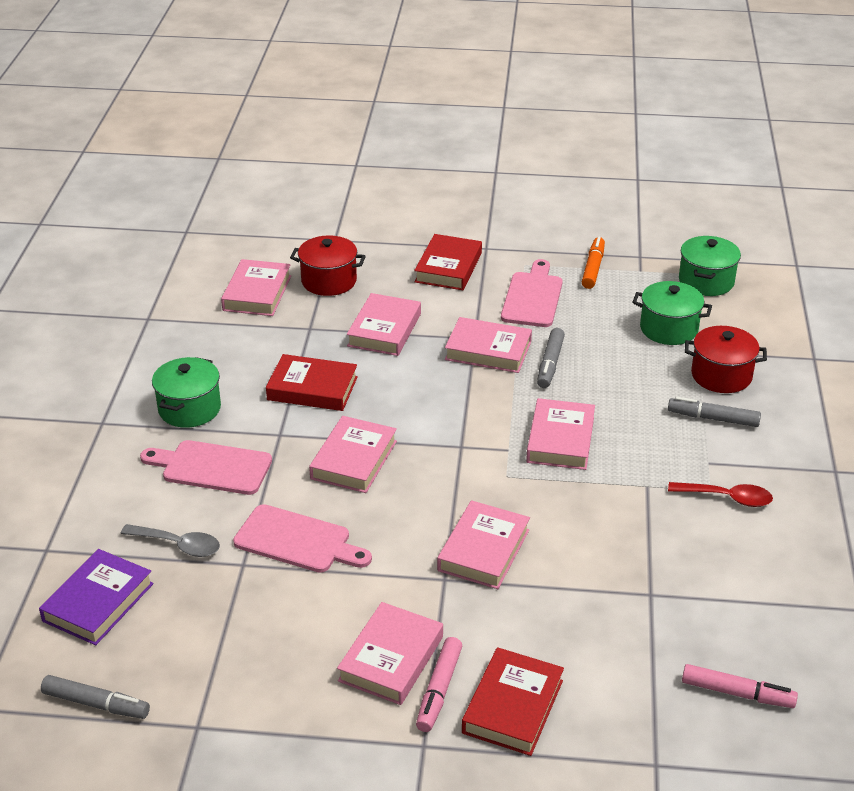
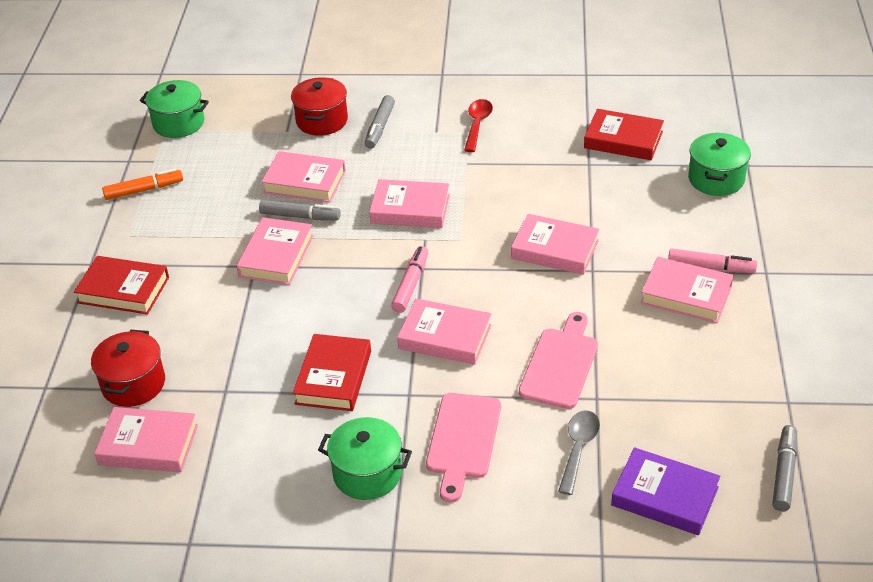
camera: 90 degrees left, 5 degrees up
(384, 330) = (234, 331): pink book -> pink book (304, 182)
(513, 706) = (716, 229): red book -> red book (623, 140)
(533, 297) = (189, 229): pink cutting board -> none
(593, 268) = (144, 190): orange marker -> orange marker turned 150 degrees clockwise
(668, 329) = (251, 146): green pot -> green pot (716, 179)
(737, 693) = (675, 129): pink marker -> pink marker (411, 284)

